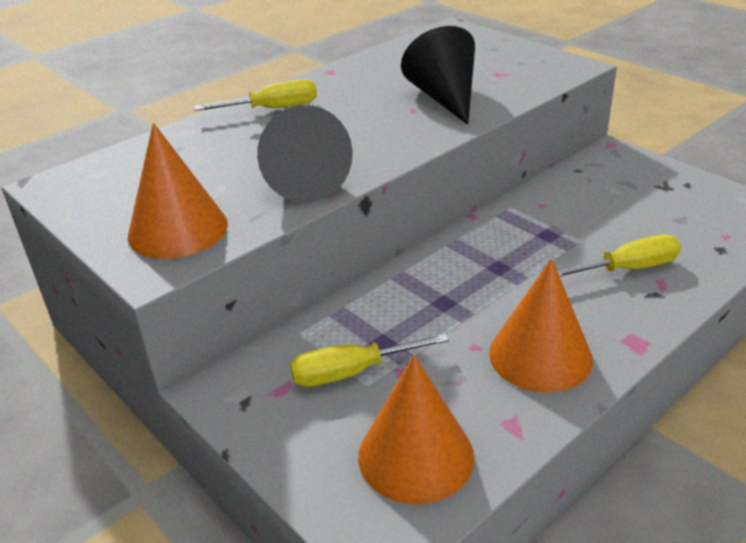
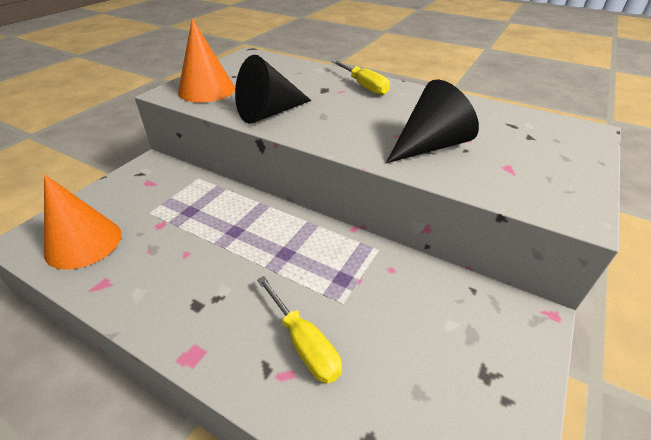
camera: 70 degrees right, 5 degrees up
(352, 372) = (161, 204): yellow screwdriver -> none
(540, 356) = (174, 291): orange cone -> none

